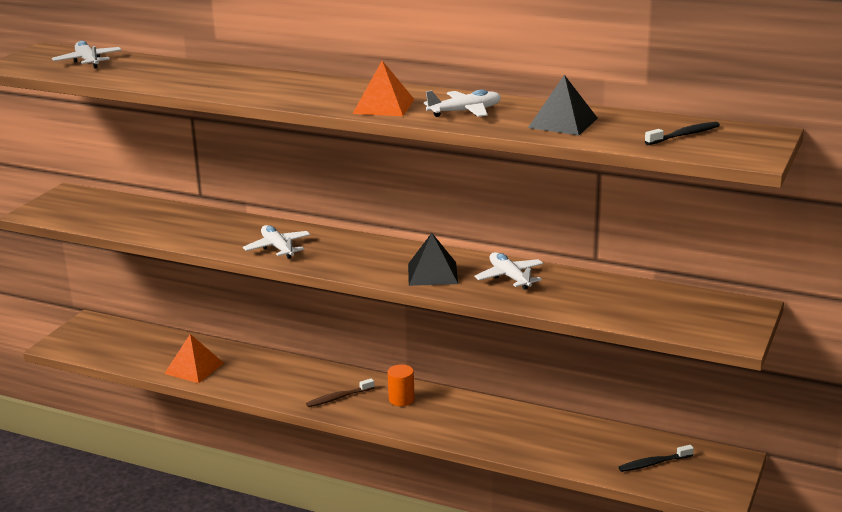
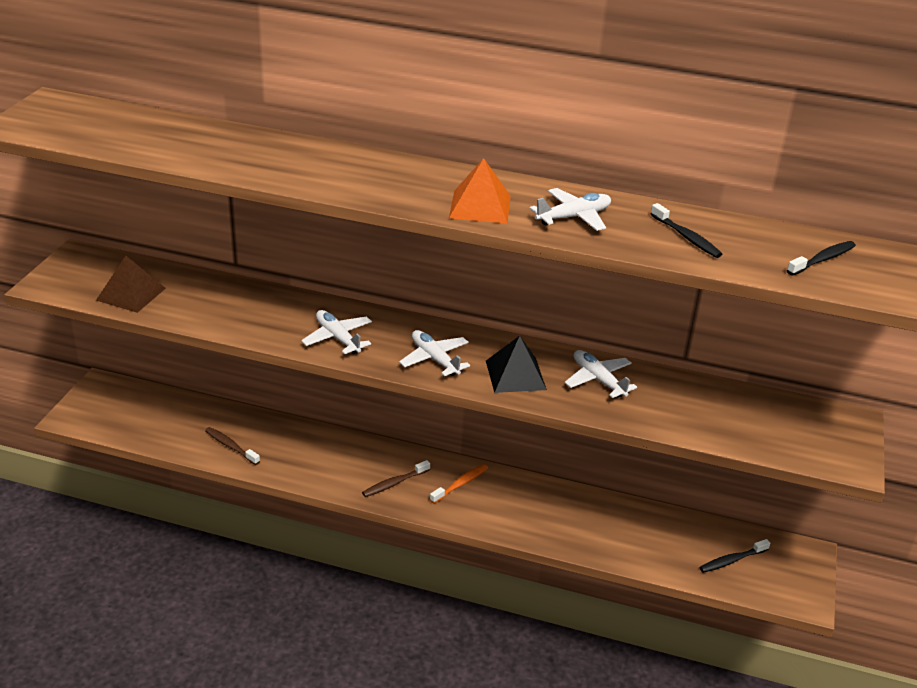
camera: 10 degrees left, 10 degrees up
(88, 61) = (111, 122): white plane -> white plane (434, 359)
(105, 218) = (131, 294): none -> brown pyramid
(194, 368) = (231, 446): orange pyramid -> brown toothbrush
(401, 399) = (461, 484): orange cylinder -> orange toothbrush
(563, 123) = (686, 237): black pyramid -> black toothbrush

